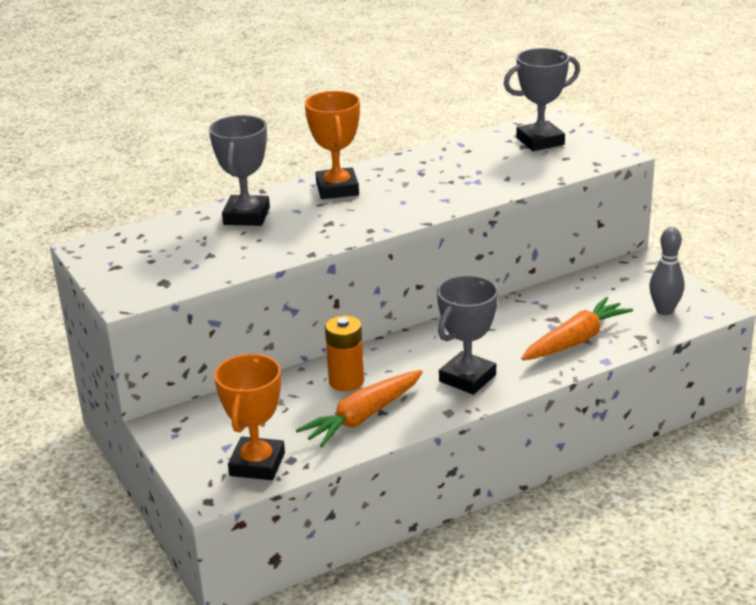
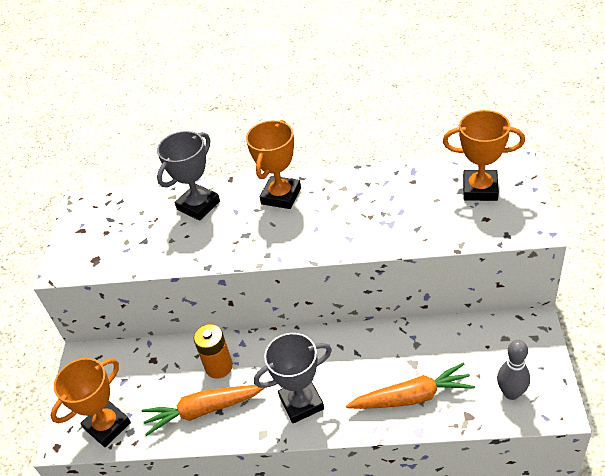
camera: 35 degrees right, 15 degrees up
(540, 141) = (480, 189): grey trophy -> orange trophy

